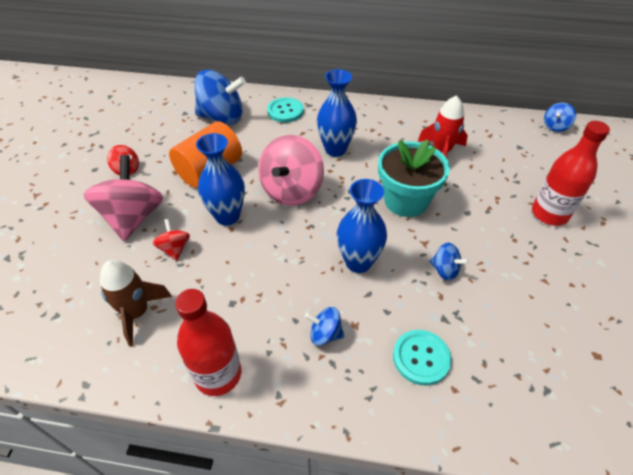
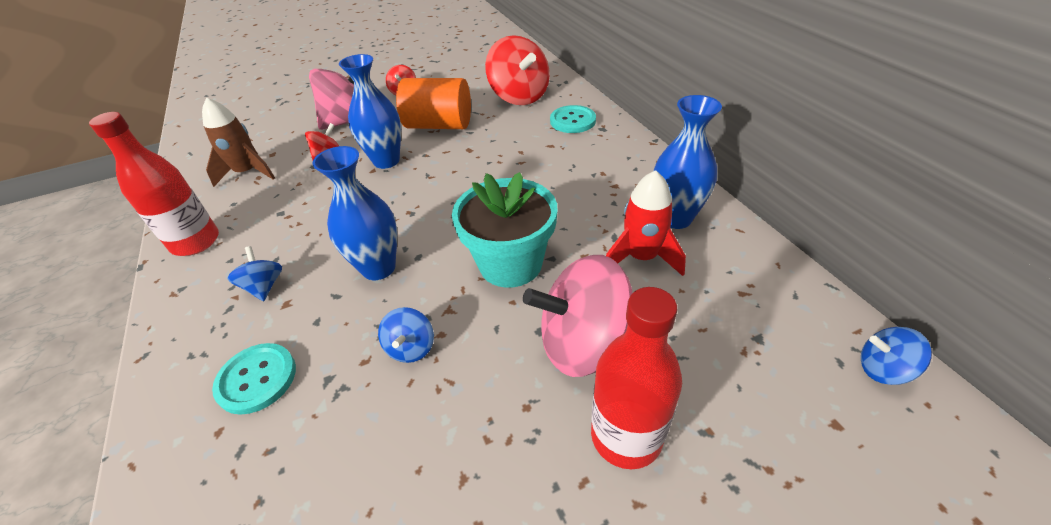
camera: 60 degrees right, 5 degrees down
(222, 117) = (519, 96): blue spinning top -> red spinning top
(292, 190) = (453, 178): pink spinning top -> pink spinning top (583, 343)
(335, 149) = (547, 176): blue vase -> blue vase (675, 218)

